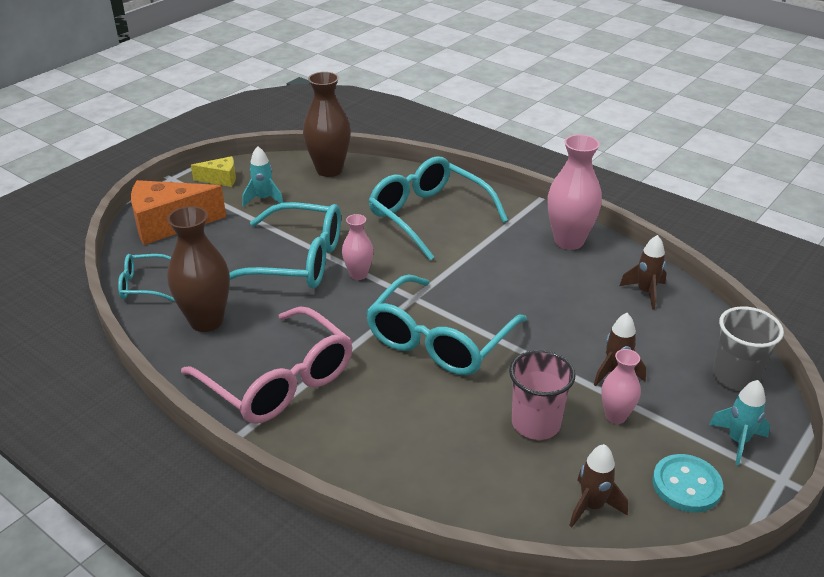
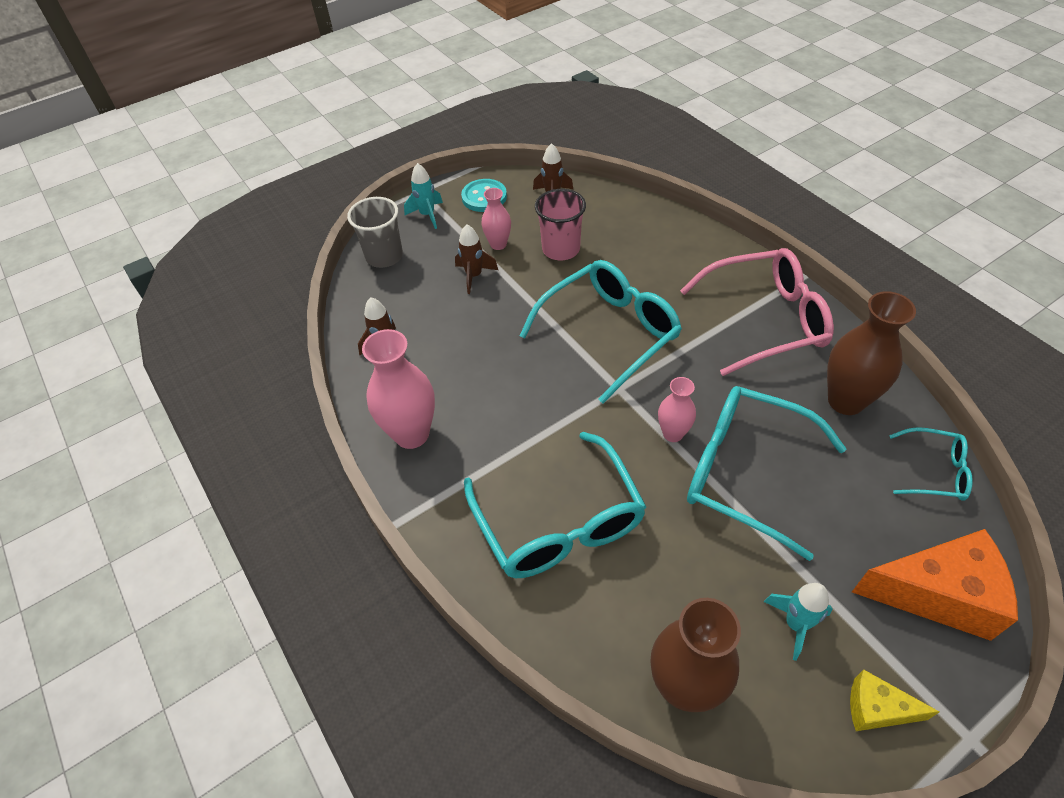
camera: 160 degrees left, 15 degrees up
(279, 380) = (765, 320): pink glasses -> pink glasses turned 105 degrees clockwise

